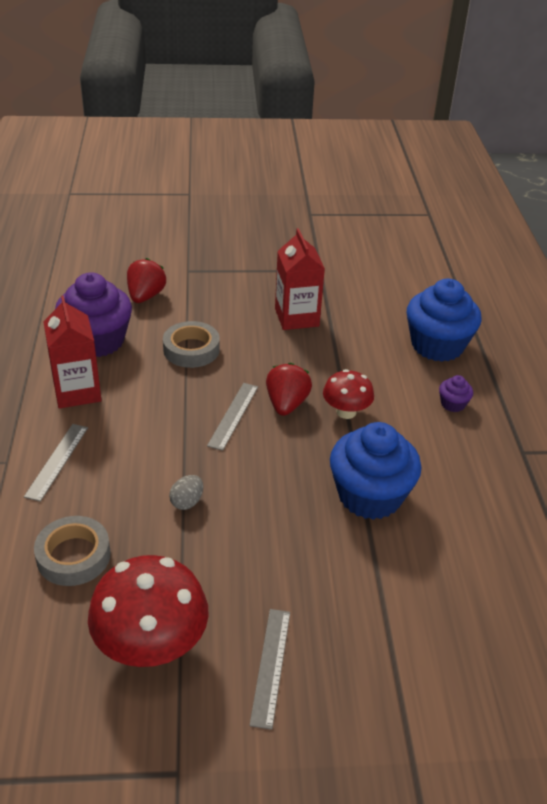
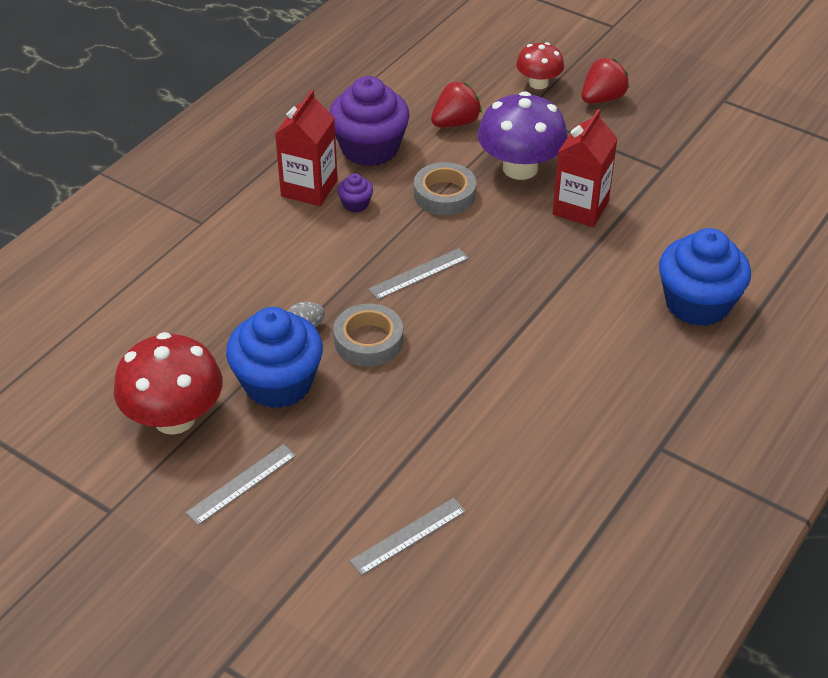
camera: 40 degrees right, 5 degrees up
(57, 461) = (239, 241): grey ruler -> grey ruler (408, 536)
(73, 556) = (182, 322): grey tape -> grey tape (368, 341)
(226, 308) = (520, 168): none -> purple mushroom
(286, 404) = (478, 287): red strawberry -> red strawberry (602, 99)
(346, 412) = (526, 322): red mushroom -> red mushroom (538, 83)
(370, 495) = (463, 405): blue cupcake -> blue cupcake (278, 383)
(453, 404) = (642, 367): purple cupcake -> purple cupcake (355, 204)

